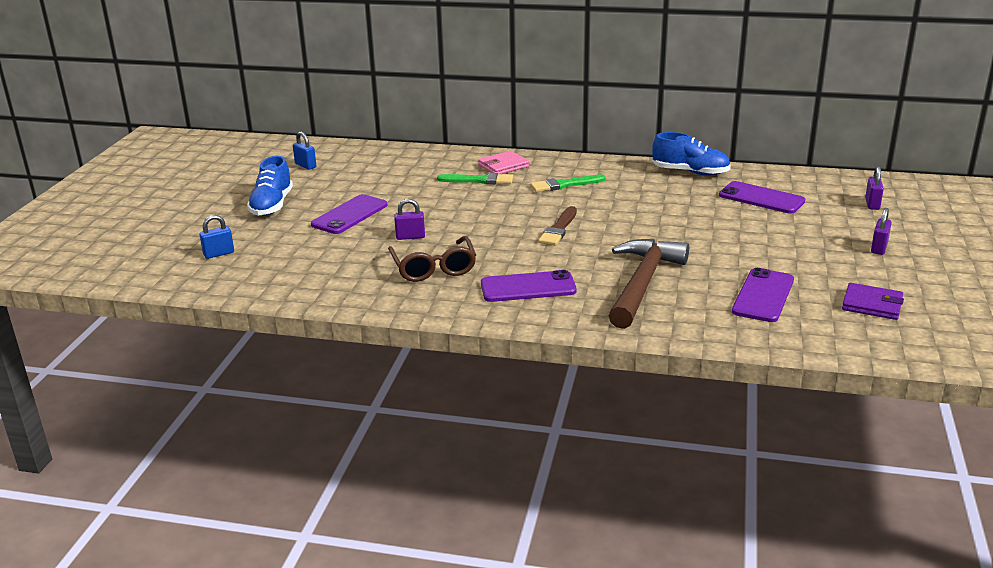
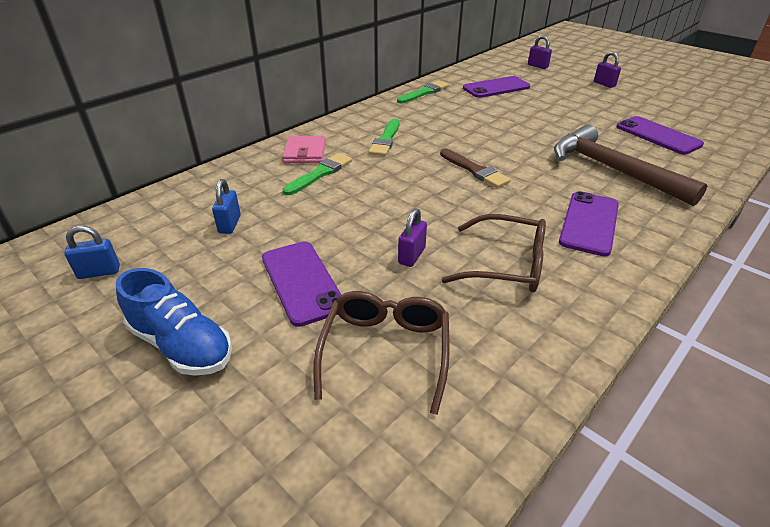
camera: 60 degrees left, 10 degrees up
(219, 254) = (286, 469): blue padlock -> blue padlock (230, 224)
(313, 253) = (385, 351): none -> brown glasses
(690, 172) = (424, 92): blue shoe -> green brush
(872, 304) = (687, 111): purple wallet -> none

